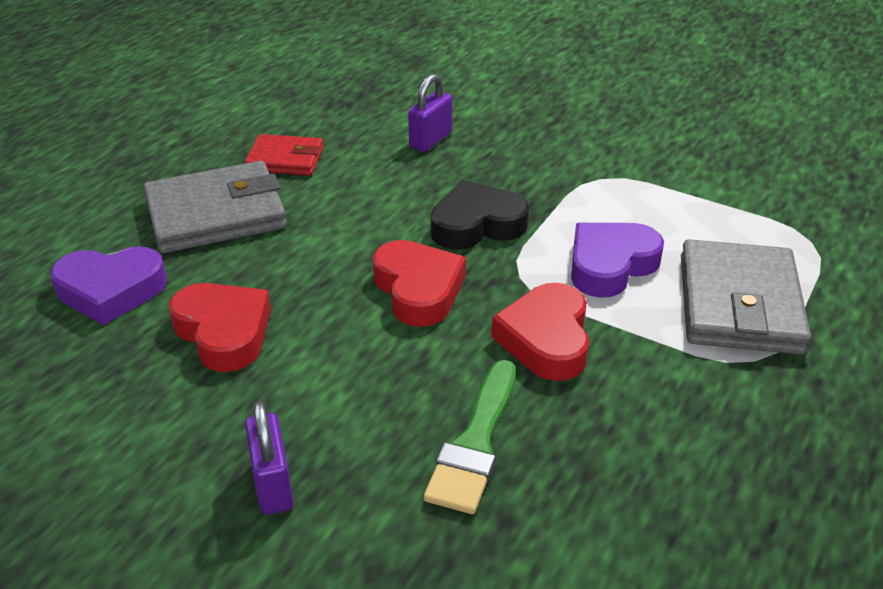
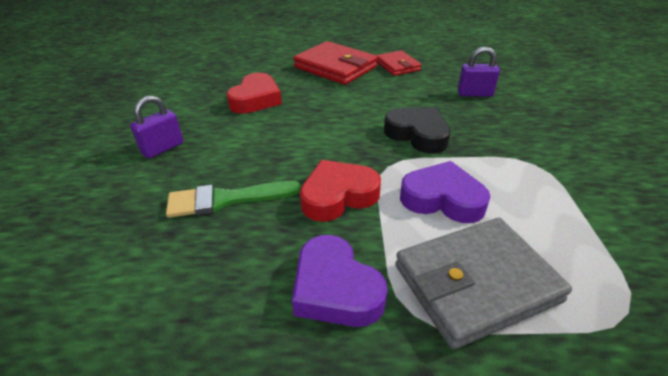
camera: 60 degrees right, 0 degrees up
(111, 290) = (261, 67): purple heart -> purple heart (335, 289)
(216, 214) = (335, 67): grey wallet -> red wallet
(418, 289) = (338, 136): red heart -> none

